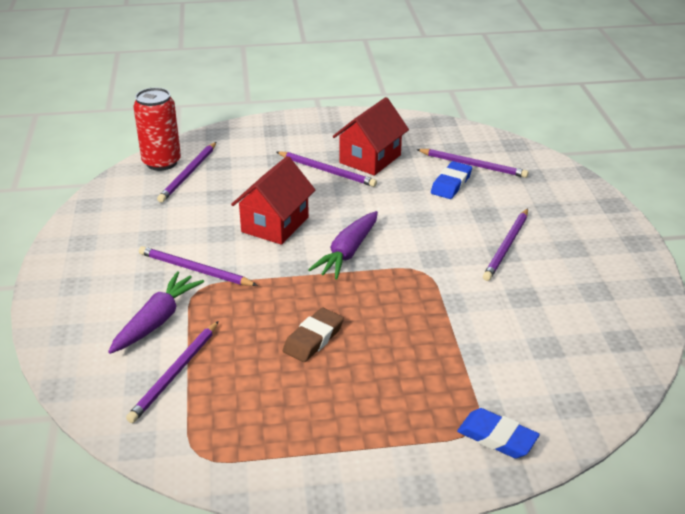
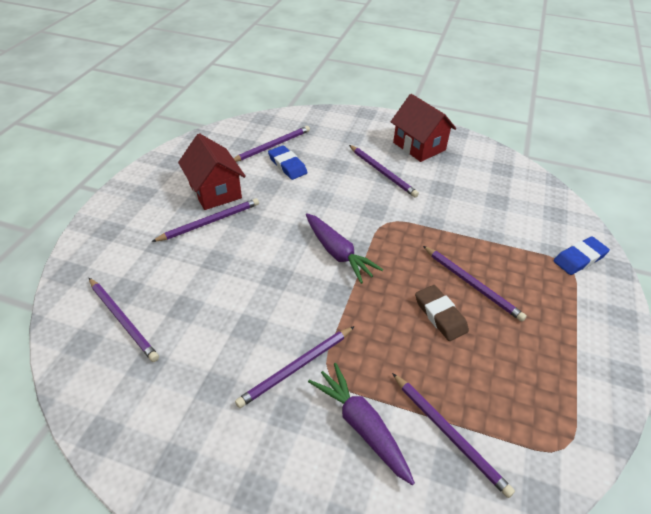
camera: 65 degrees left, 10 degrees up
(161, 162) = (78, 336): red can -> none
(275, 224) = (265, 284): red house -> red house (419, 146)
(376, 353) = (472, 284): none -> purple pencil

